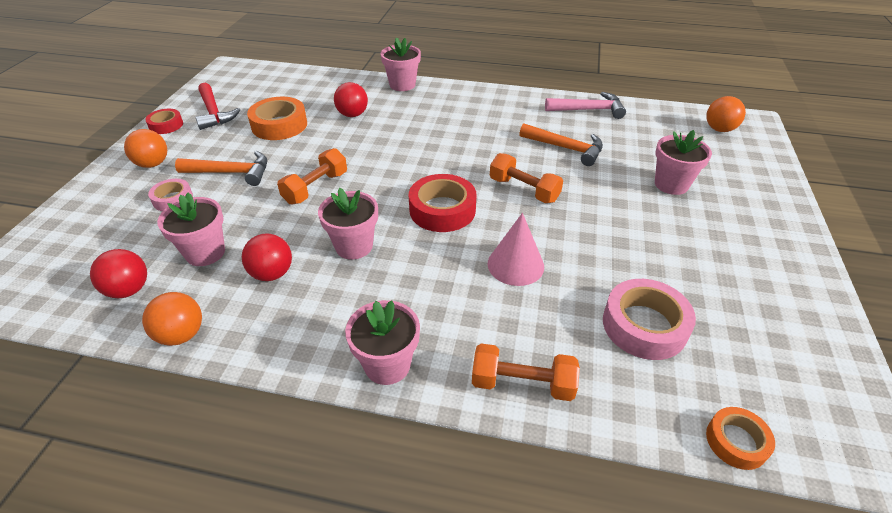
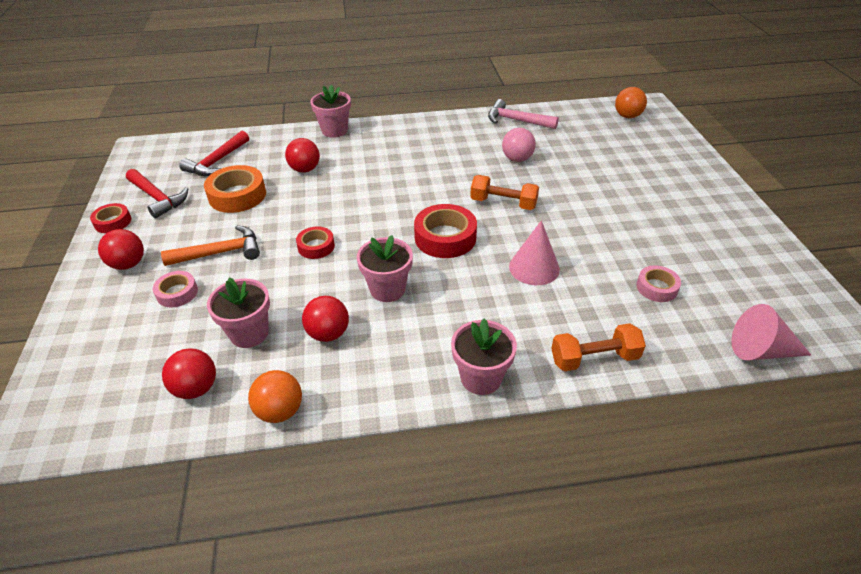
camera: 20 degrees left, 0 degrees up
(153, 164) = (128, 264): orange ball -> red ball
(282, 92) = (217, 162): none -> red hammer
(315, 188) = (316, 246): orange dumbbell -> red tape
(566, 148) = (517, 159): orange hammer -> pink ball
(589, 110) = (516, 120): pink hammer -> pink hammer turned 135 degrees counterclockwise
(644, 325) = (656, 287): pink tape -> pink tape, size x0.59
(671, 184) = (616, 171): pink flower pot -> none
(736, 441) = (760, 351): orange tape -> pink cone

